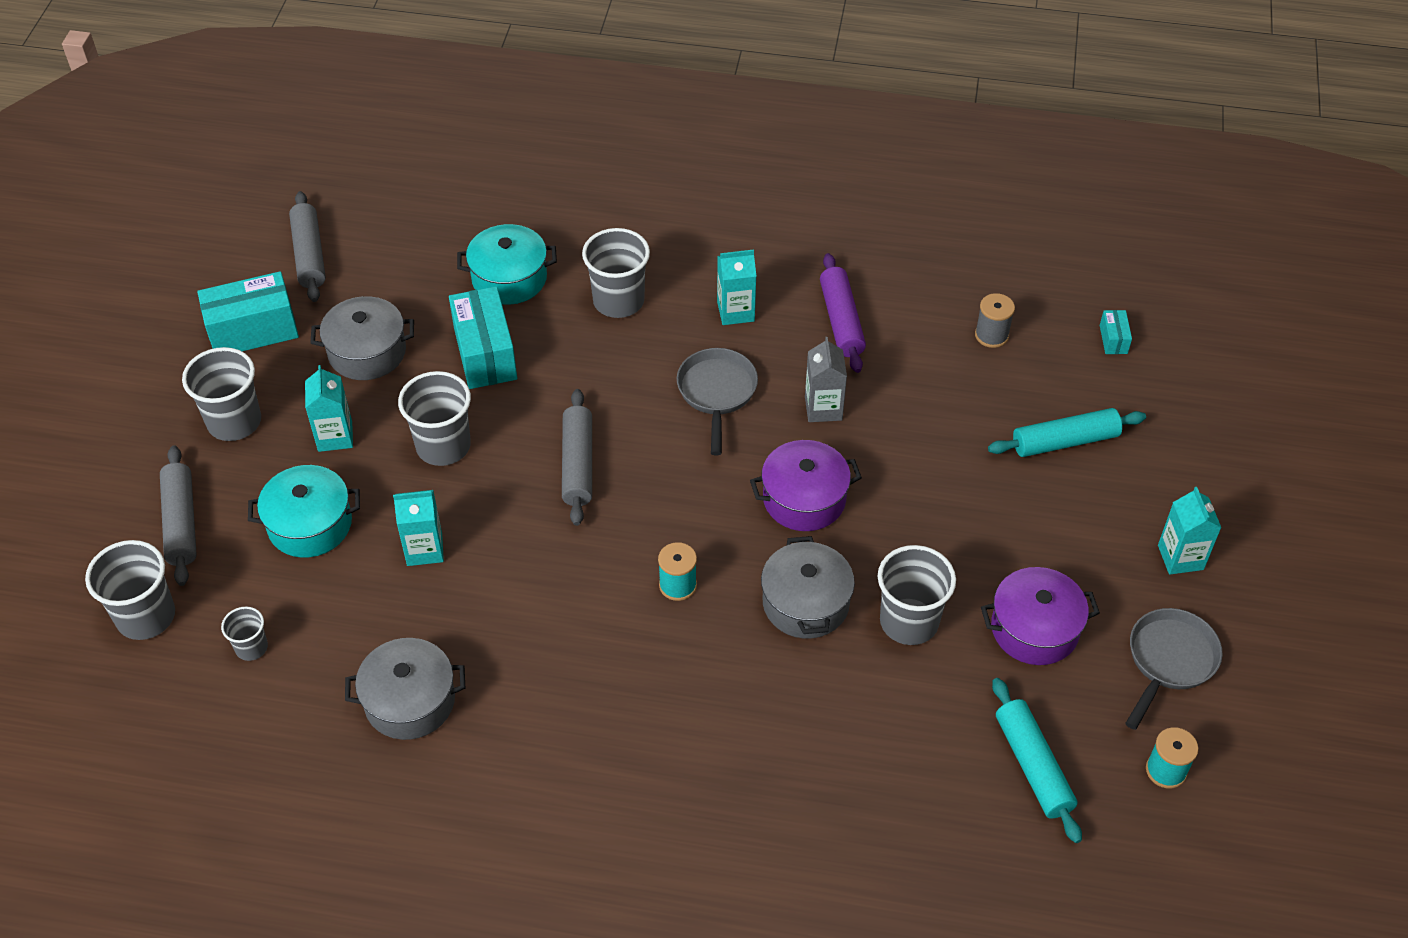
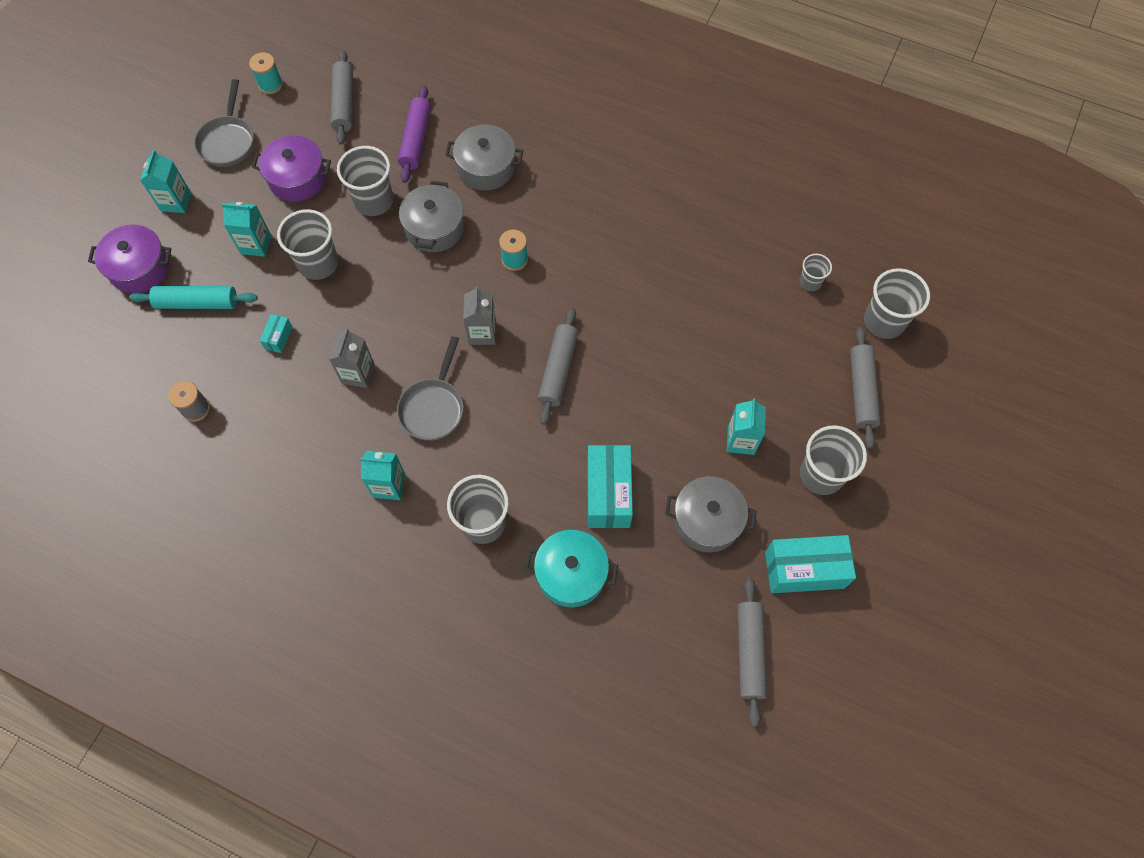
camera: 165 degrees left, 15 degrees up
(310, 524) = (765, 366): turquoise pot -> none
(410, 701) = (708, 223): grey pot -> grey pot (486, 167)
(424, 549) = (684, 327): turquoise carton -> turquoise carton (256, 244)
(443, 446) = (657, 411): grey cup -> grey cup (318, 263)
(688, 485) = (482, 333): none -> grey carton
(804, 499) = (404, 302): purple pot -> purple pot (139, 268)
(841, 320) = (307, 453): purple rolling pin -> purple rolling pin (416, 140)
(1033, 766) = (344, 103): turquoise rolling pin -> grey rolling pin
(1113, 339) = (105, 381): turquoise box -> turquoise box (278, 338)
(1169, 661) = (228, 141): grey pan -> grey pan turned 45 degrees counterclockwise

